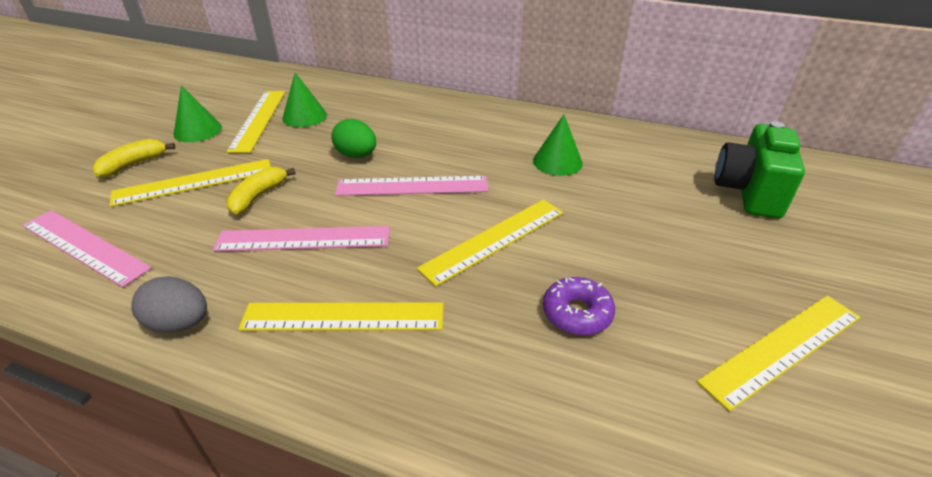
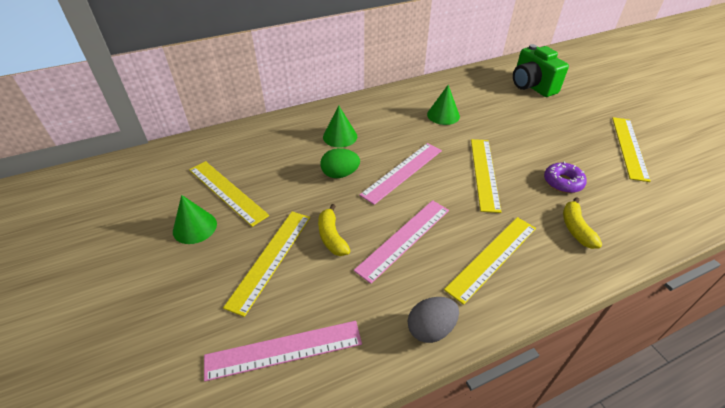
camera: 45 degrees left, 5 degrees up
(134, 164) = (196, 281): yellow banana -> yellow banana (576, 229)
(304, 116) = (256, 170): green cone -> green cone (340, 136)

